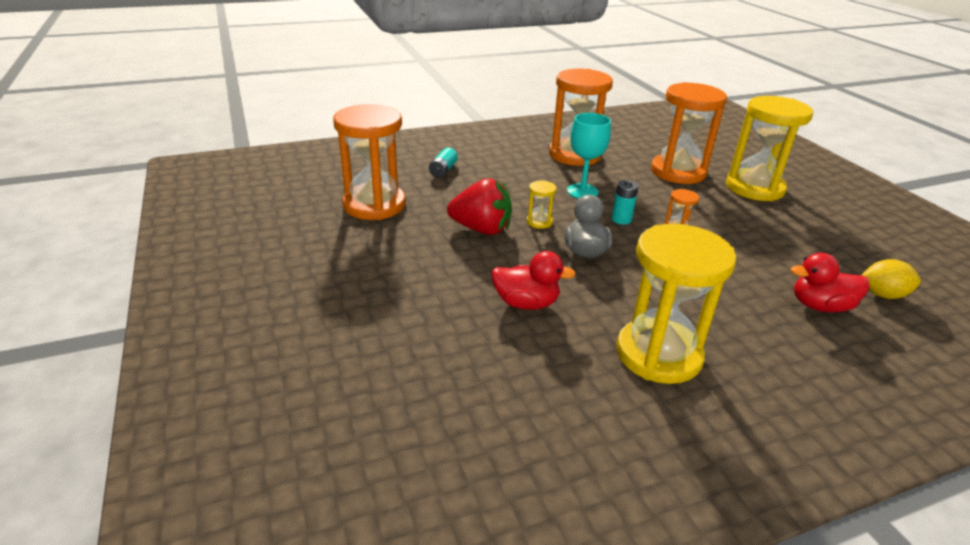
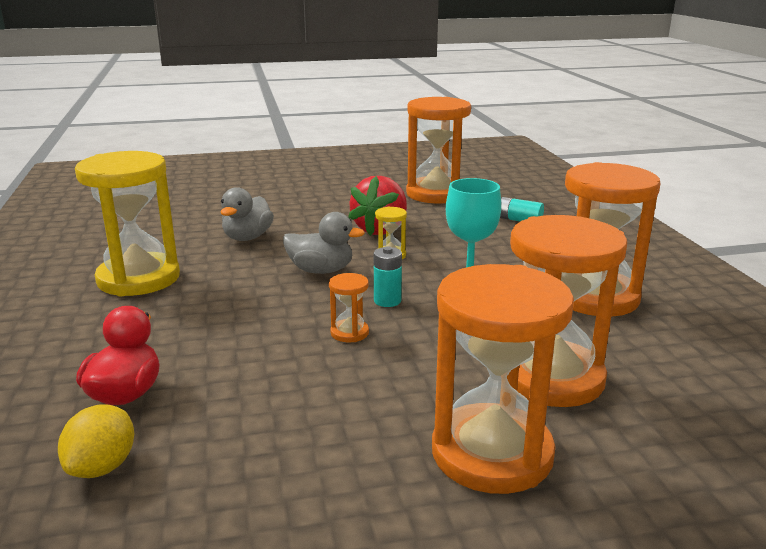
camera: 100 degrees right, 10 degrees down
(526, 303) = (247, 237): red duck -> grey duck
(754, 188) = (492, 453): yellow hourglass -> orange hourglass

